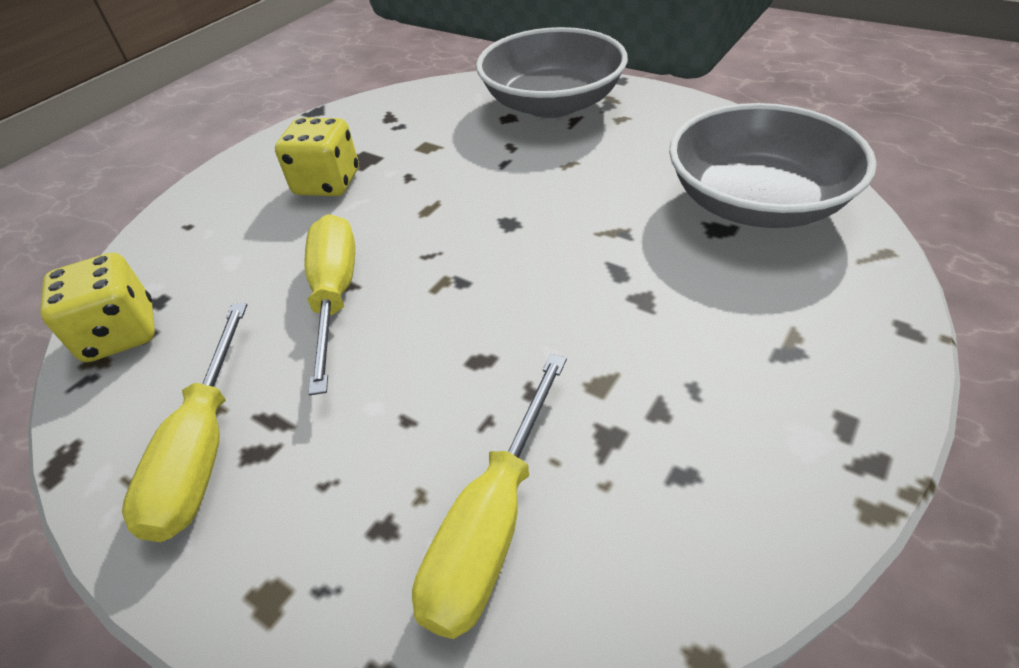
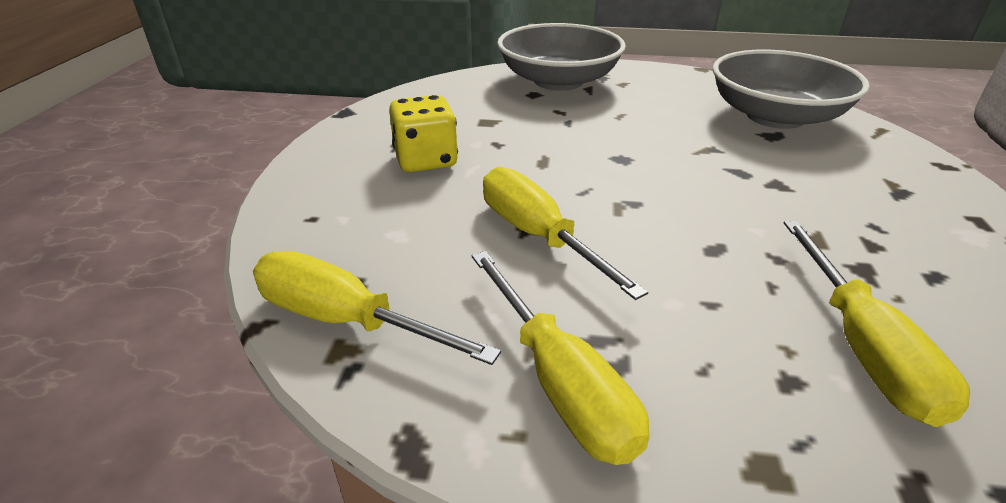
camera: 30 degrees left, 10 degrees down
(121, 334) = (345, 320): yellow dice -> yellow screwdriver

